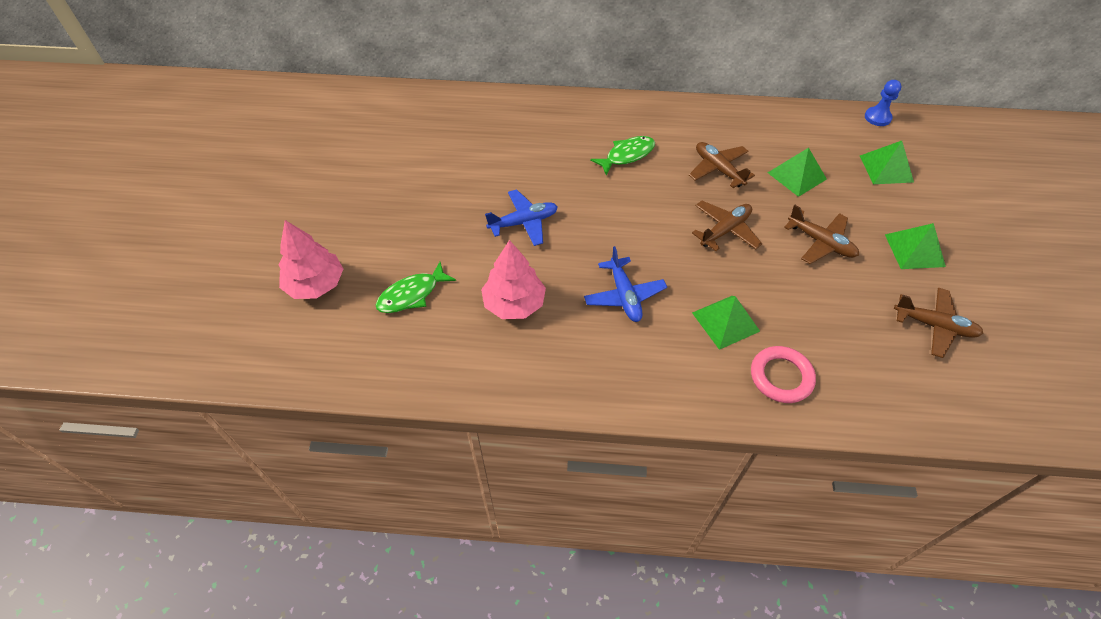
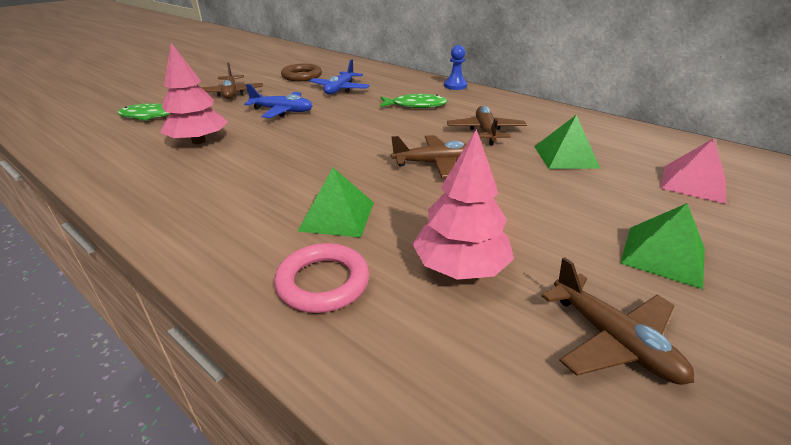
camera: 35 degrees right, 20 degrees down
(316, 284) = (119, 97): pink tree -> pink tree (460, 267)
(457, 151) = (302, 76): none -> brown ring
(624, 295) = (280, 166): blue plane -> blue plane (340, 89)
(820, 242) = (531, 204): brown plane -> brown plane (231, 93)
(877, 117) = (721, 150): blue pawn -> blue pawn (455, 86)
(886, 168) = (693, 183): green pyramid -> pink pyramid

